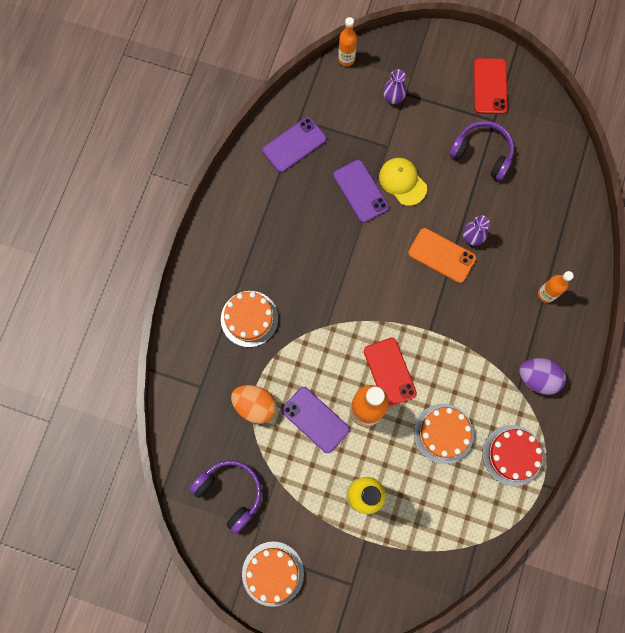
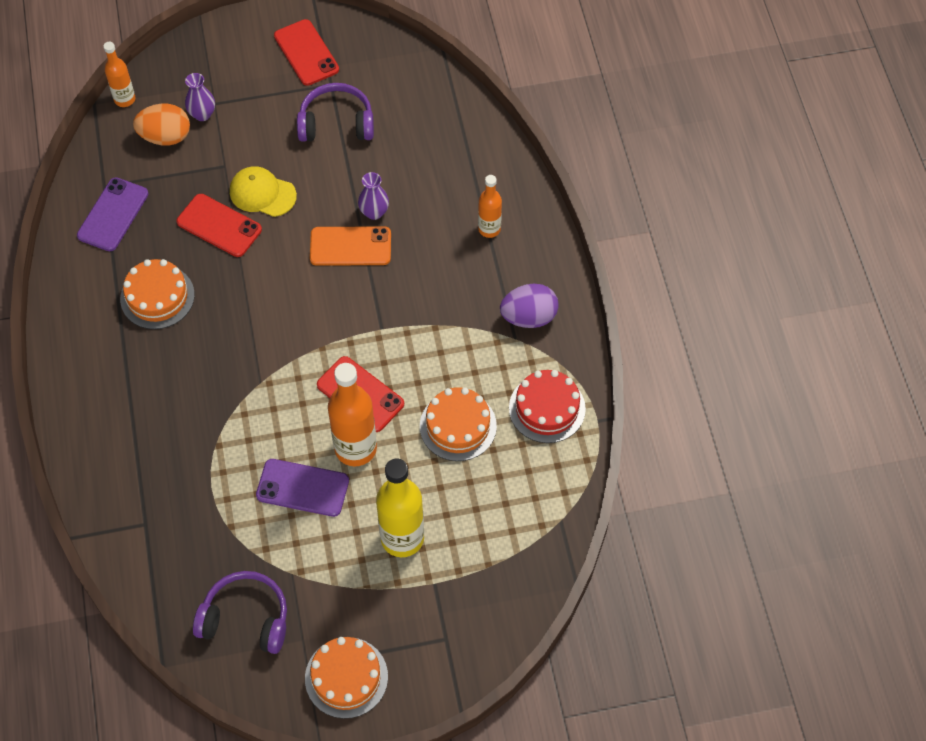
camera: 30 degrees left, 15 degrees down
(249, 318) = (163, 421): orange cake -> orange cake (157, 297)
(255, 405) = (222, 510): orange egg -> orange egg (165, 137)
(360, 191) = (219, 226): purple phone -> red phone

